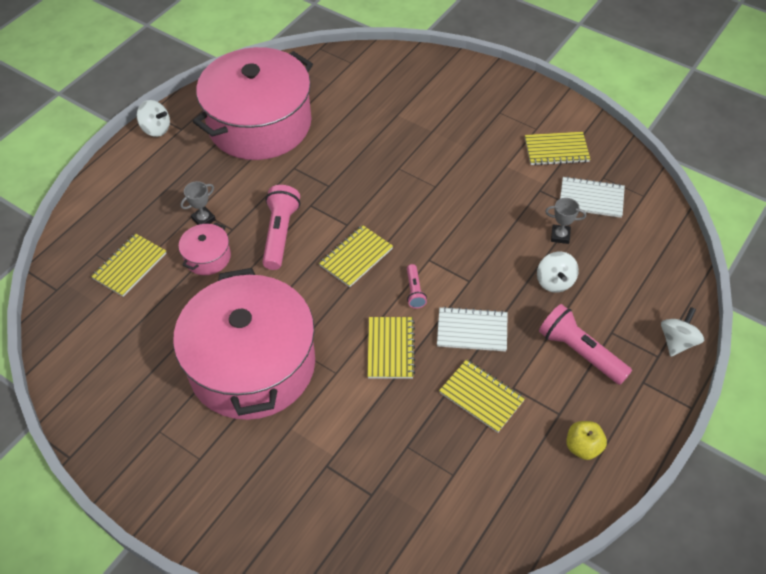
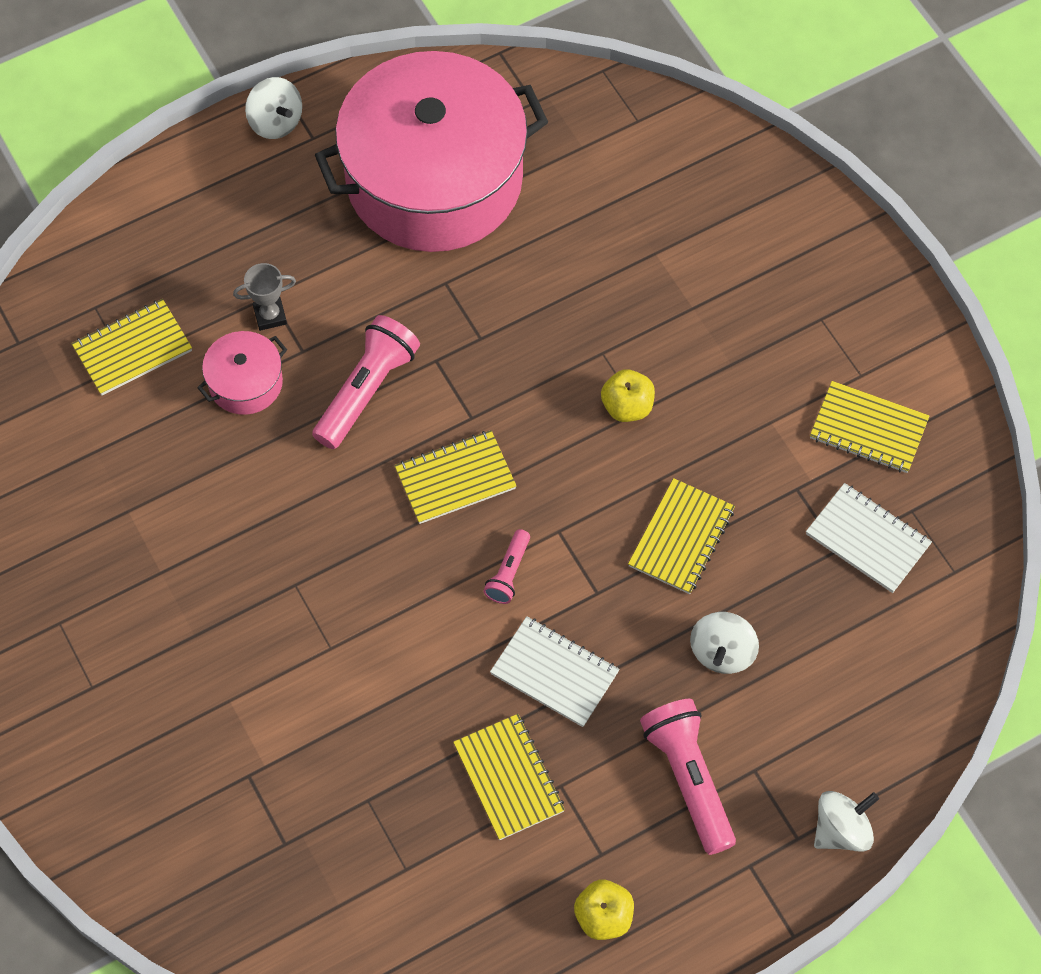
camera: 25 degrees right, 10 degrees up
(252, 365) = (224, 583): pink pot -> none
(390, 349) = (425, 647): yellow notebook -> yellow notebook (681, 538)
(427, 187) = (627, 406): none -> yellow apple
(560, 236) = (778, 581): grey trophy -> none

